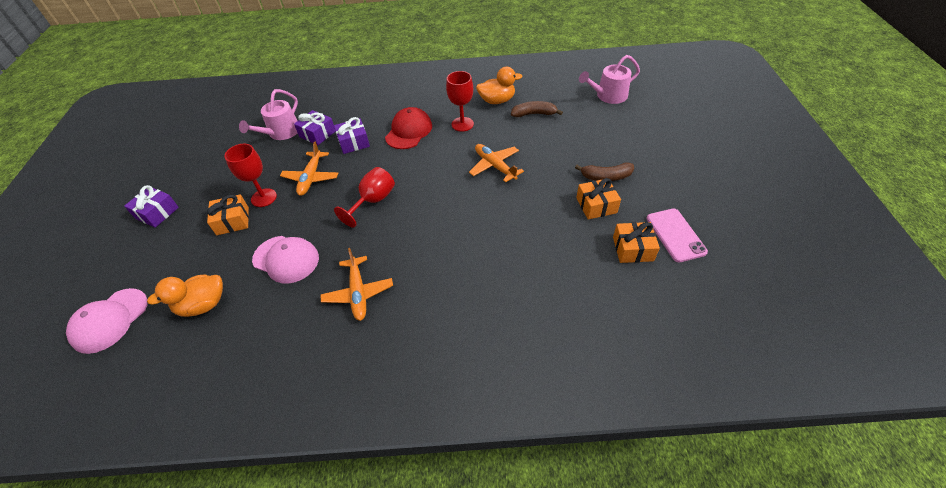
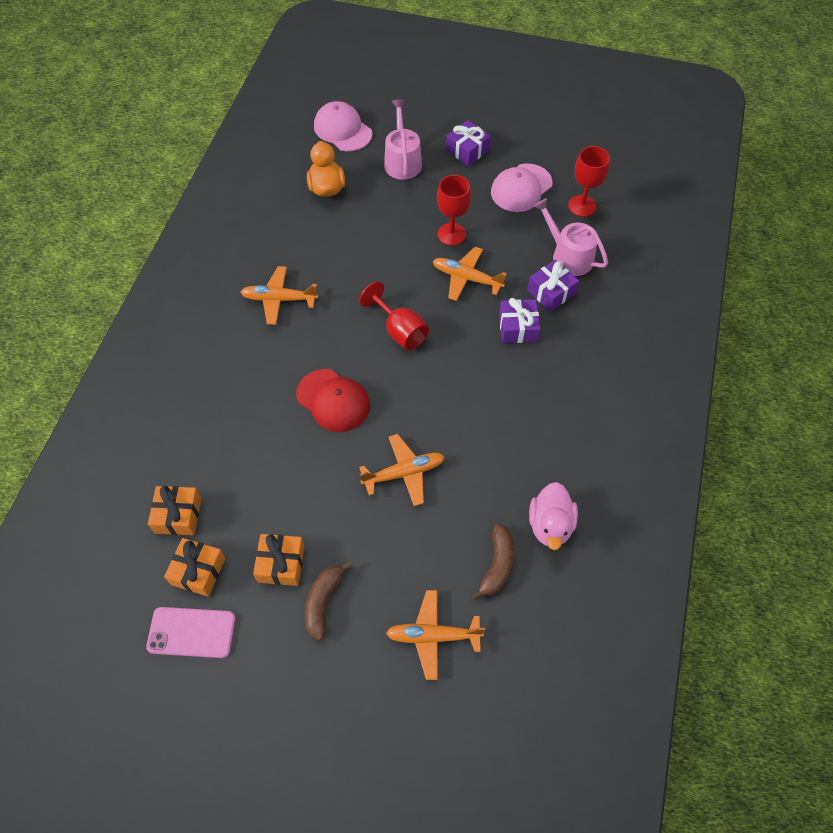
camera: 105 degrees right, 10 degrees up
(233, 221) = (427, 208): orange gift -> orange gift (178, 515)
(286, 259) = (351, 248): pink cap -> pink cap (521, 188)
(409, 131) = (518, 392): red cap -> red cap (333, 400)
(462, 124) = (509, 461): red goblet -> red goblet (582, 206)
(497, 101) = (550, 525): orange duck -> pink duck
(592, 127) = (433, 636): none -> orange plane
(608, 96) = (503, 704): pink watering can -> pink watering can (402, 161)

